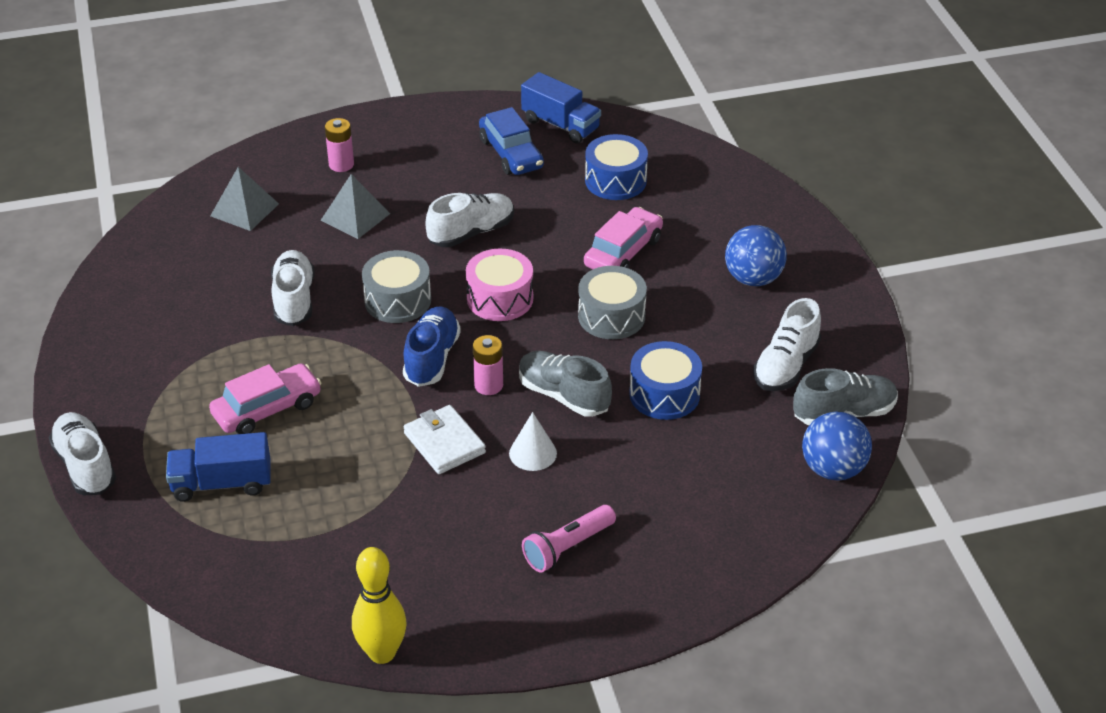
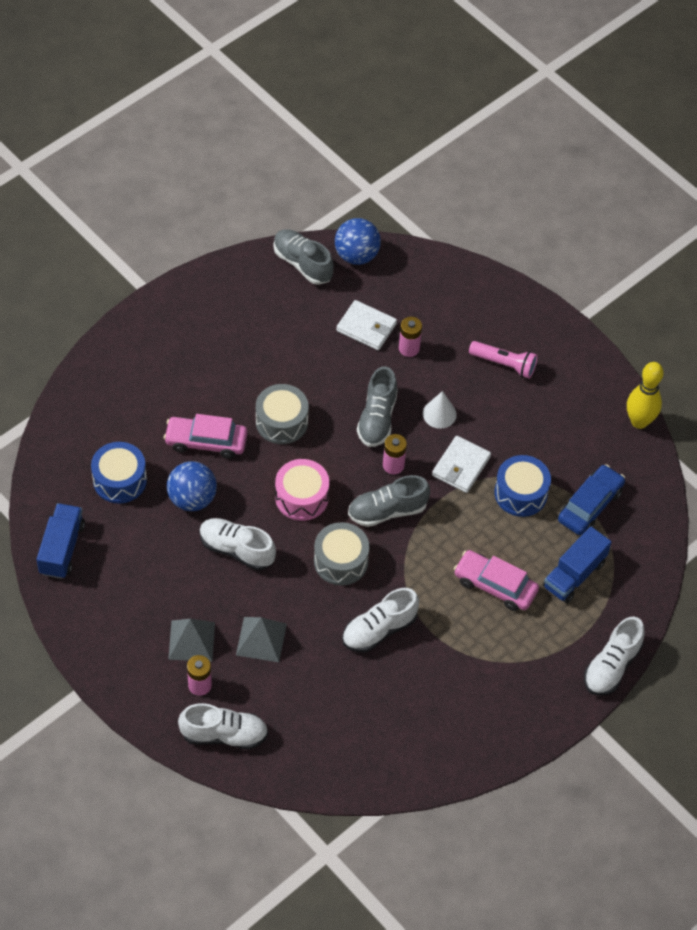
camera: 120 degrees left, 15 degrees up
(222, 483) = (574, 575): blue truck -> blue truck turned 75 degrees clockwise
(244, 209) = (296, 725): grey pyramid -> grey pyramid (191, 640)
(432, 358) = (387, 511): blue shoe -> grey shoe
(511, 154) = (121, 567): blue car -> blue car (590, 505)
(650, 463) = (409, 348): none -> pink battery
(664, 394) = (342, 363): blue drum -> blue drum (520, 493)
(707, 436) = (366, 327): none -> white wallet
(753, 278) = (193, 353): blue ball -> blue ball (192, 499)
(785, 366) = (275, 307): white shoe -> white shoe (224, 735)

